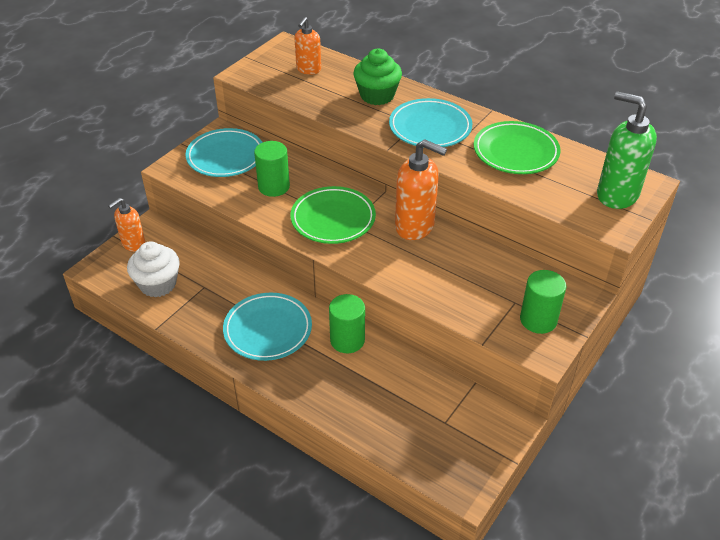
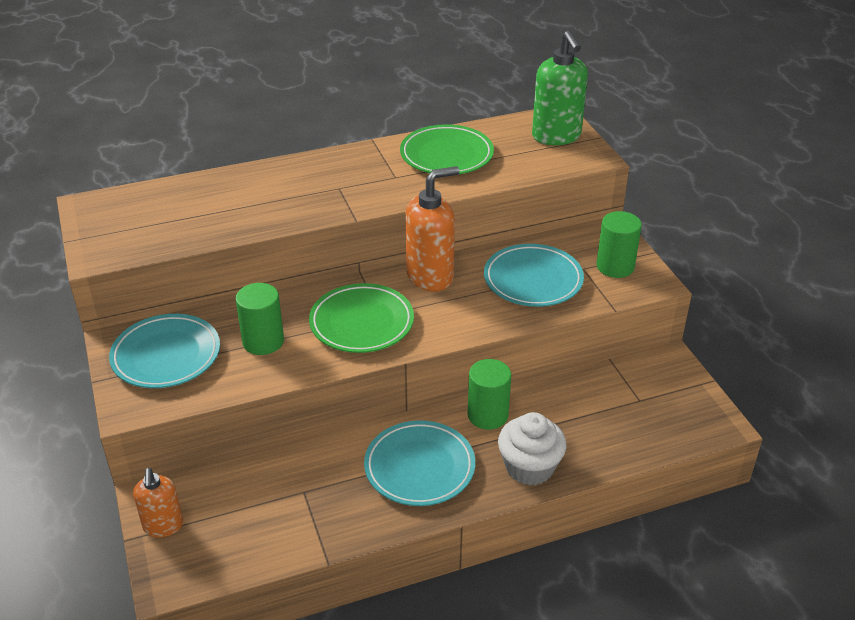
camera: 55 degrees left, 5 degrees down
(158, 284) = (258, 531): white cupcake -> white cupcake (529, 467)
(308, 69) = (157, 210): orange soap dispenser -> none
(377, 95) = (263, 188): green cupcake -> none
(430, 128) = (355, 182): turquoise plate -> turquoise plate (533, 280)
(616, 195) = (556, 136): green soap dispenser -> green soap dispenser turned 90 degrees counterclockwise

